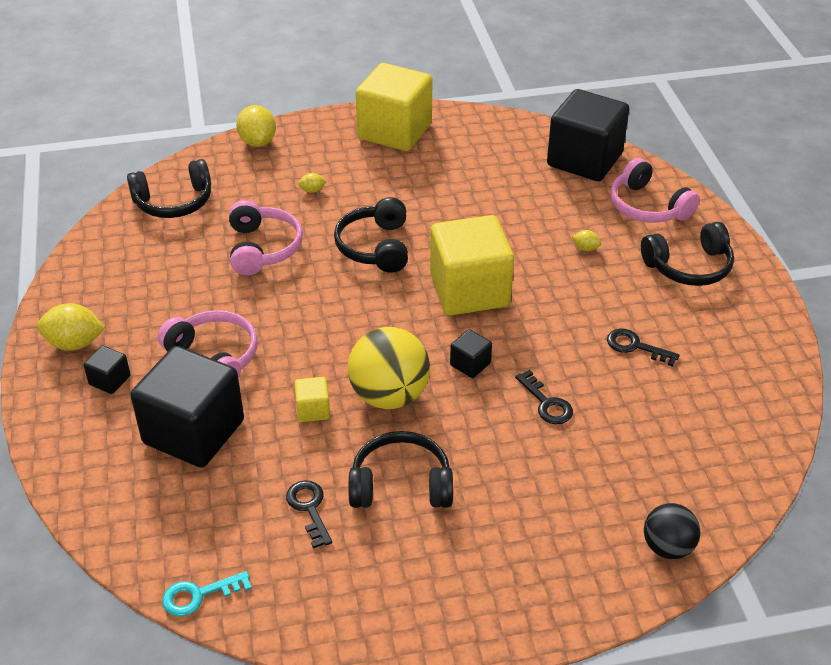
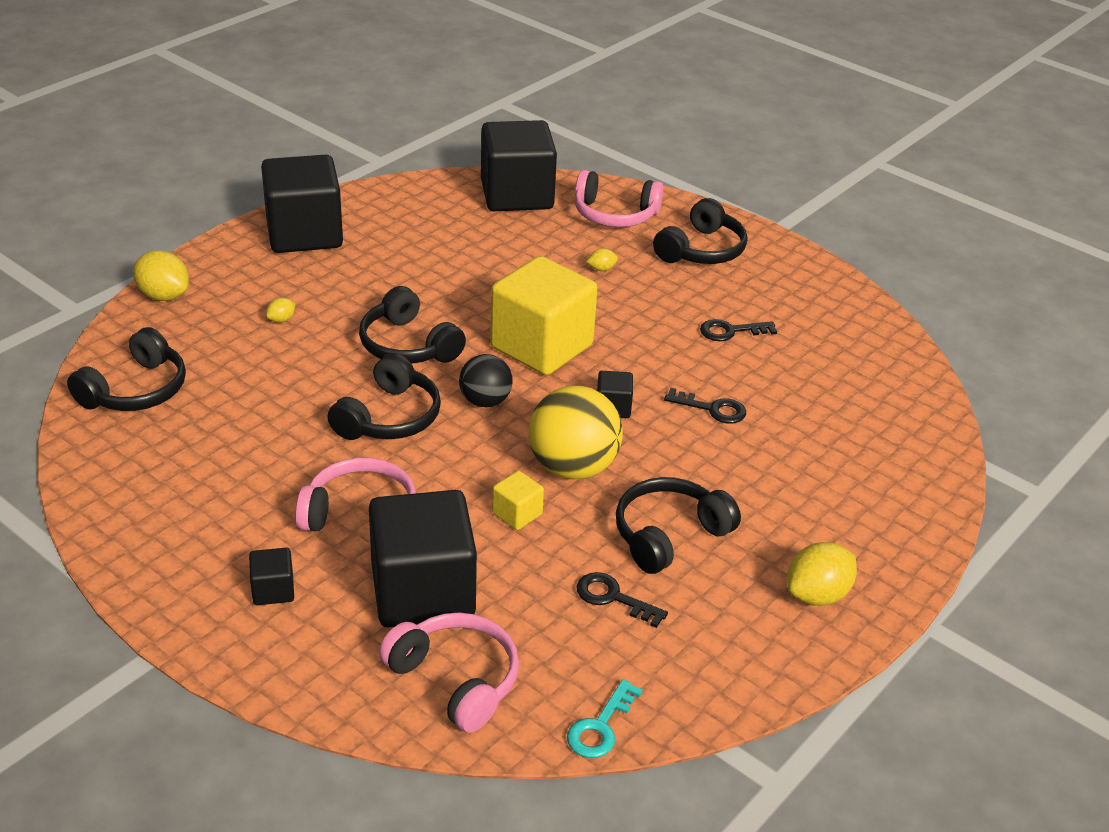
camera: 40 degrees left, 5 degrees down
(74, 343) = (187, 575): yellow lemon -> yellow lemon (817, 595)
(263, 248) = (292, 394): pink headphones -> pink headphones (455, 680)
(305, 295) = (389, 417): none -> black headphones
(395, 131) = (304, 234): yellow cube -> black cube
(667, 547) = (923, 472): black ball -> black ball (485, 401)

